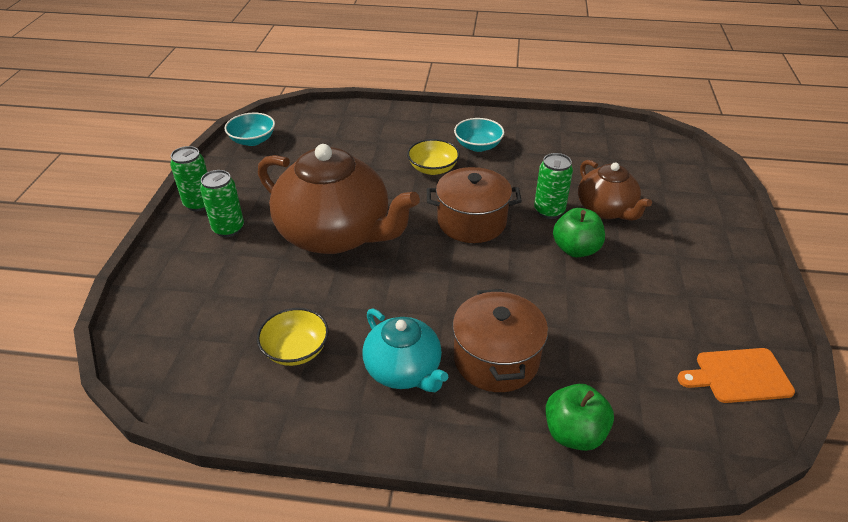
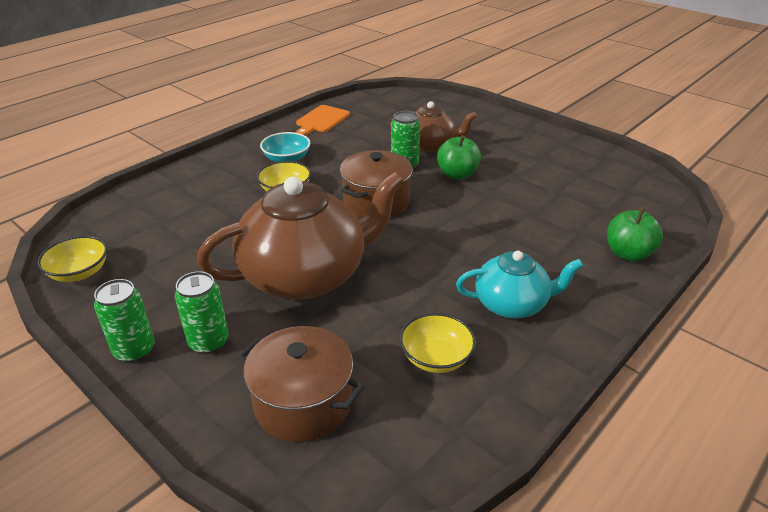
camera: 55 degrees left, 5 degrees down
(252, 140) = (79, 273): turquoise bowl -> yellow bowl
(496, 359) = (536, 255): brown pot -> brown pot (303, 403)
(738, 376) = (621, 175): orange cutting board -> orange cutting board (321, 120)

